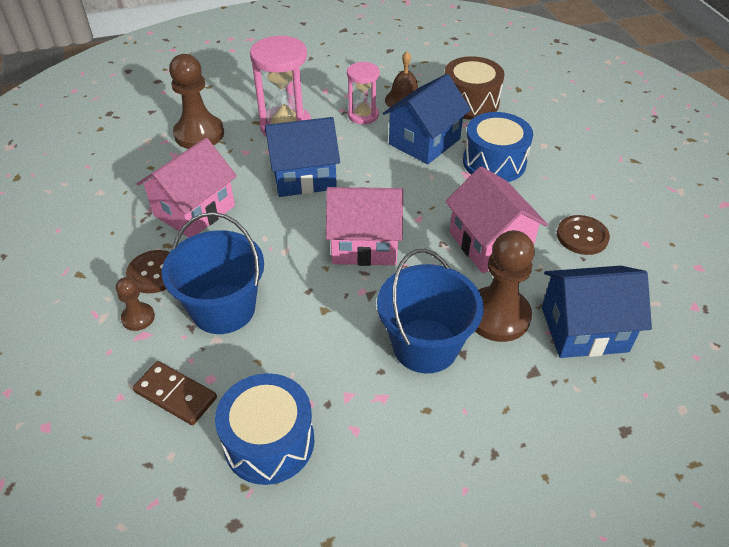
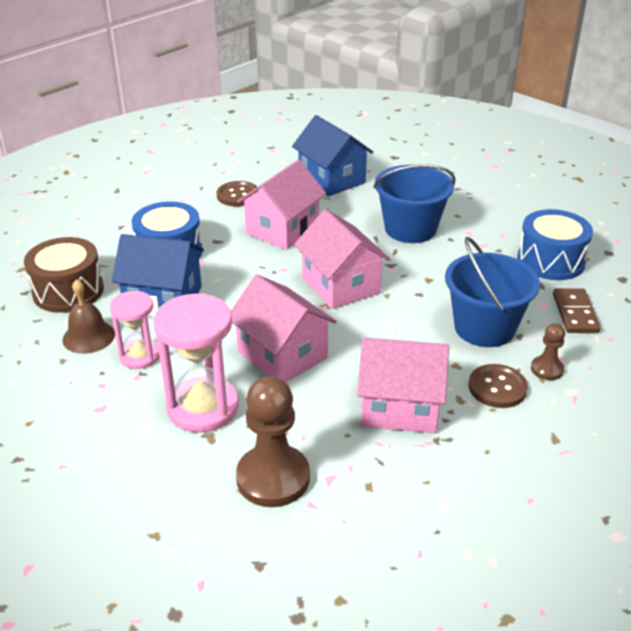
camera: 120 degrees left, 10 degrees down
(304, 176) = (282, 355): blue house -> pink house
(498, 316) = (353, 210): brown pawn -> none

